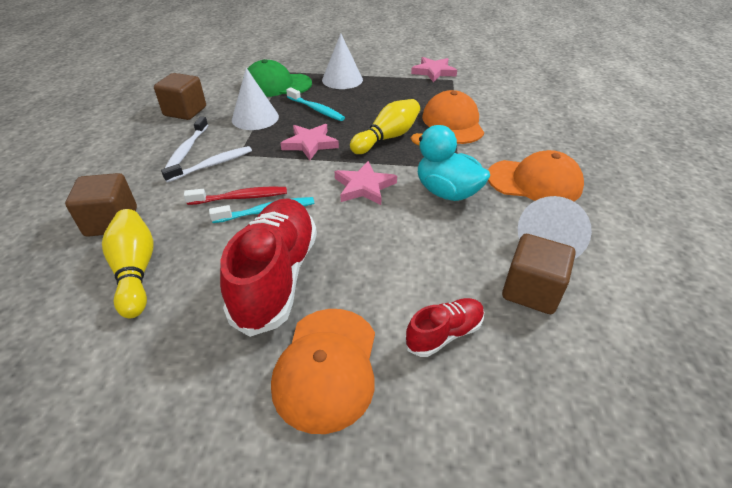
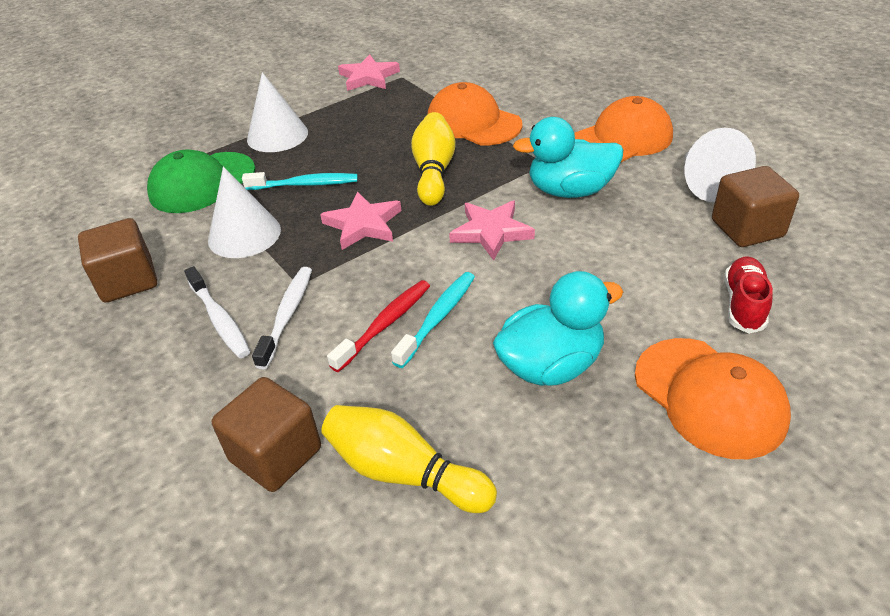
camera: 40 degrees left, 0 degrees up
(276, 276) = (551, 365): red shoe -> turquoise duck

